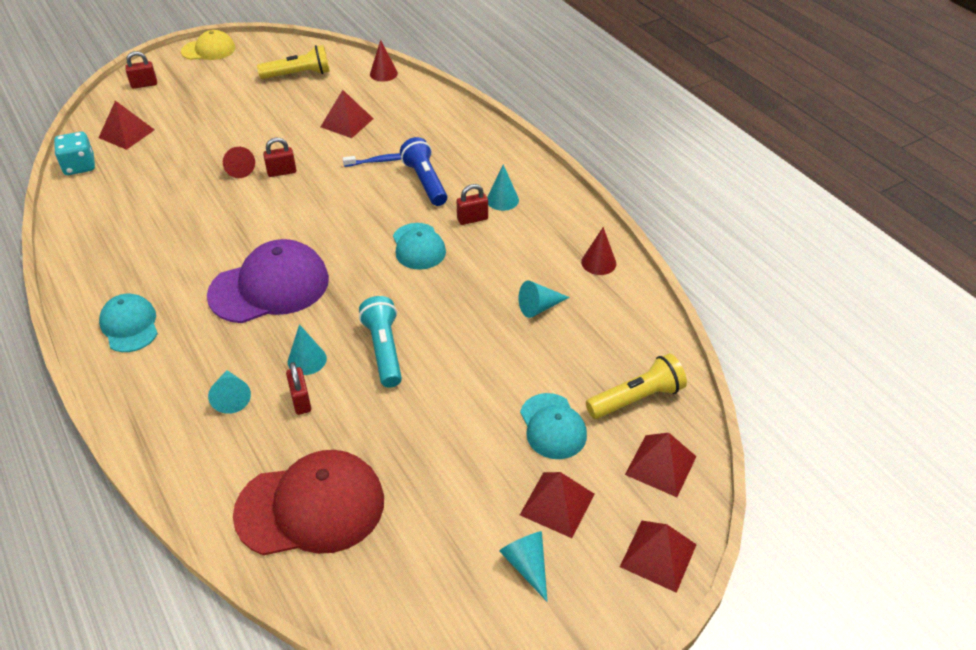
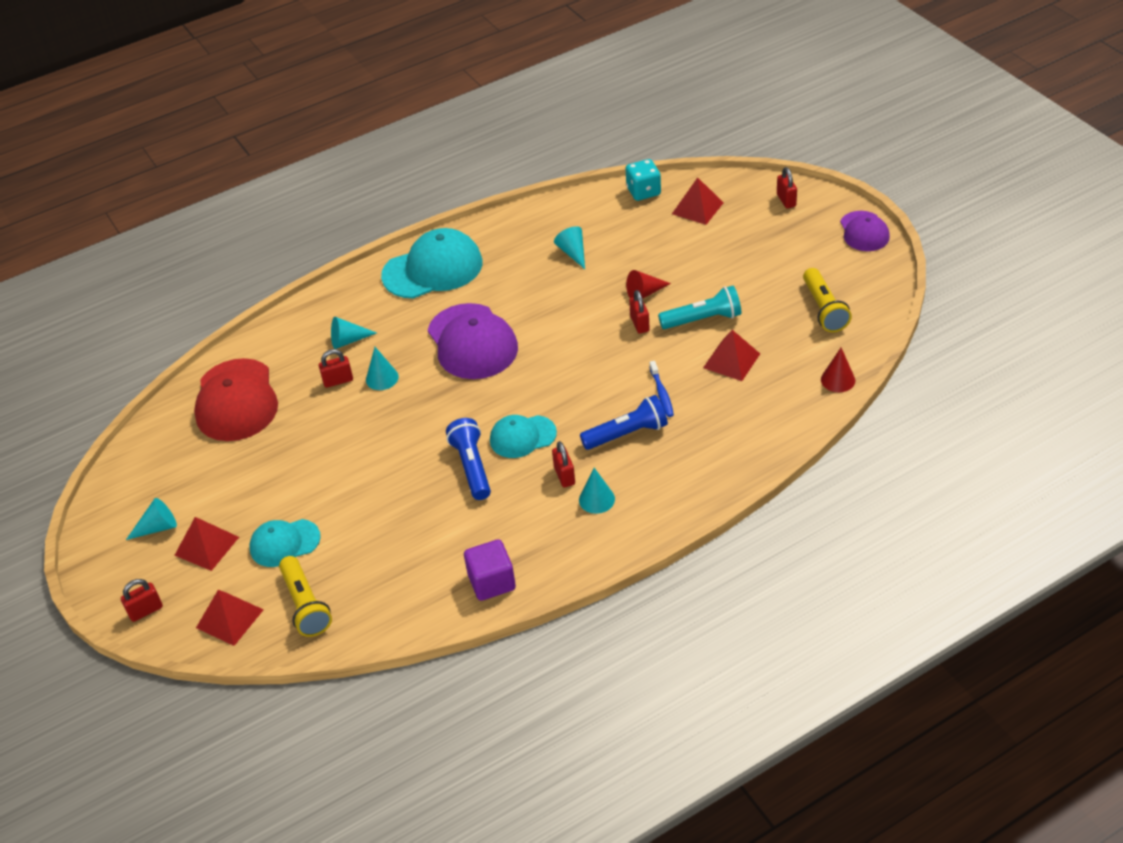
camera: 95 degrees right, 0 degrees up
(130, 325) = (433, 269): turquoise cap -> turquoise cap, size x1.71
(208, 50) = (864, 231): yellow cap -> purple cap
(384, 350) = (387, 425): turquoise flashlight -> turquoise flashlight (703, 319)
(454, 280) = (472, 467): none -> blue flashlight
(539, 307) = (430, 532): turquoise cone -> turquoise cone (573, 252)
(598, 262) = (491, 582): red cone -> purple cube
(658, 555) = (146, 611): red pyramid -> red padlock

